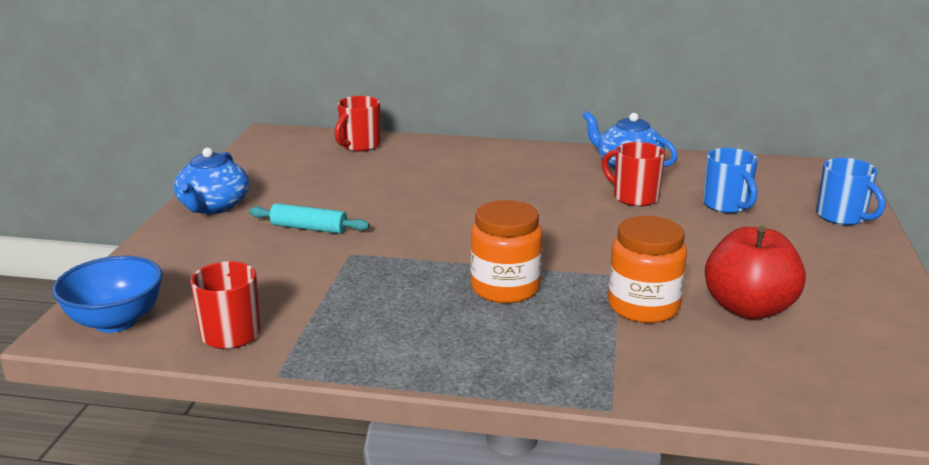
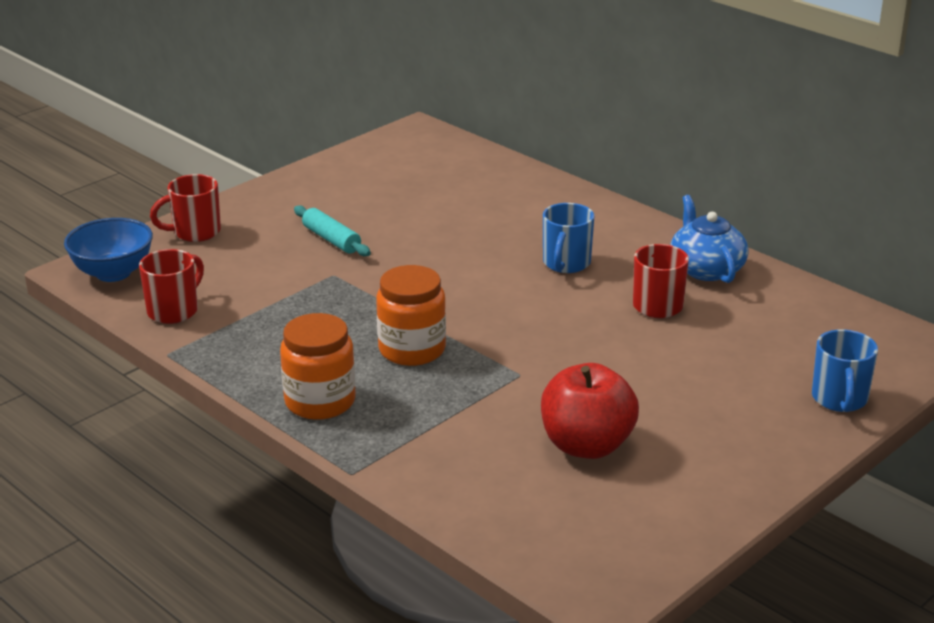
camera: 35 degrees right, 5 degrees up
(213, 206) = (284, 193): blue teapot -> none
(359, 145) = (479, 166): red mug -> red mug (195, 232)
(643, 306) = (499, 408): orange jar -> orange jar (320, 401)
(727, 205) = (737, 345): blue mug -> blue mug (566, 264)

